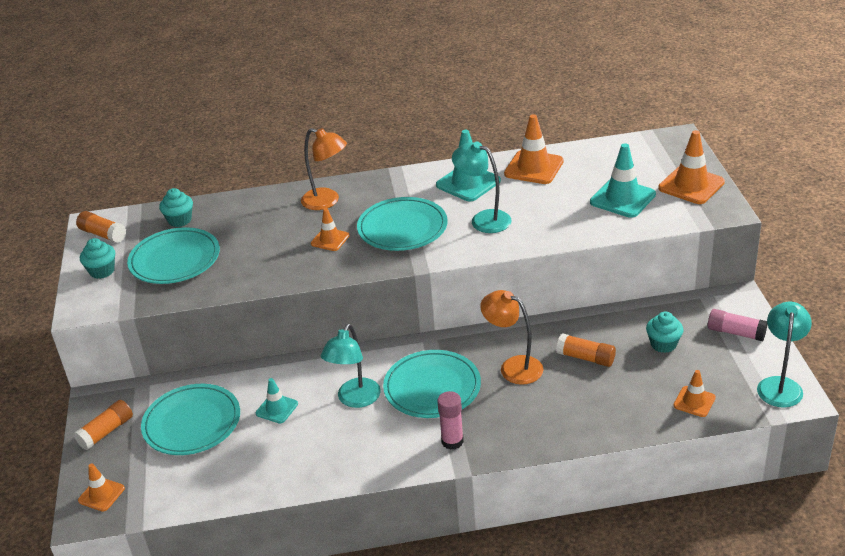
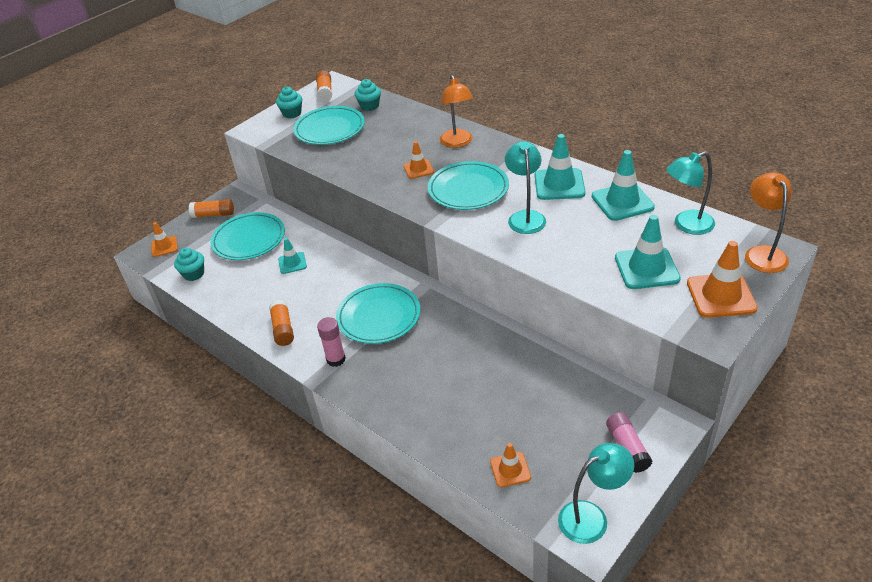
camera: 50 degrees right, 5 degrees up
(355, 400) = (332, 289): turquoise lamp -> turquoise lamp (686, 225)
(513, 367) = (442, 342): orange lamp -> orange lamp (762, 253)
(534, 168) = (622, 202): orange traffic cone -> turquoise traffic cone
(586, 358) = (493, 374): orange glue stick -> orange glue stick (283, 329)
(663, 344) = (559, 410): turquoise cupcake -> turquoise cupcake (194, 274)

